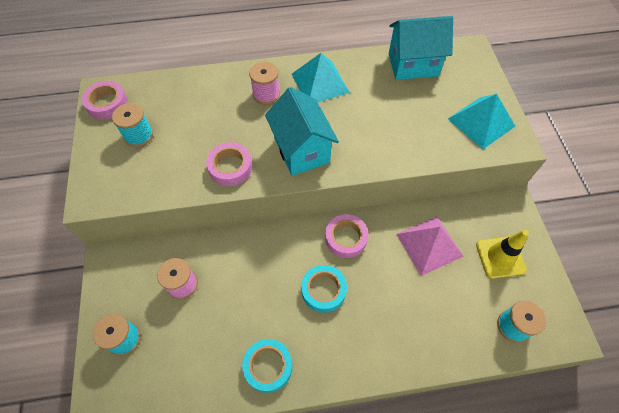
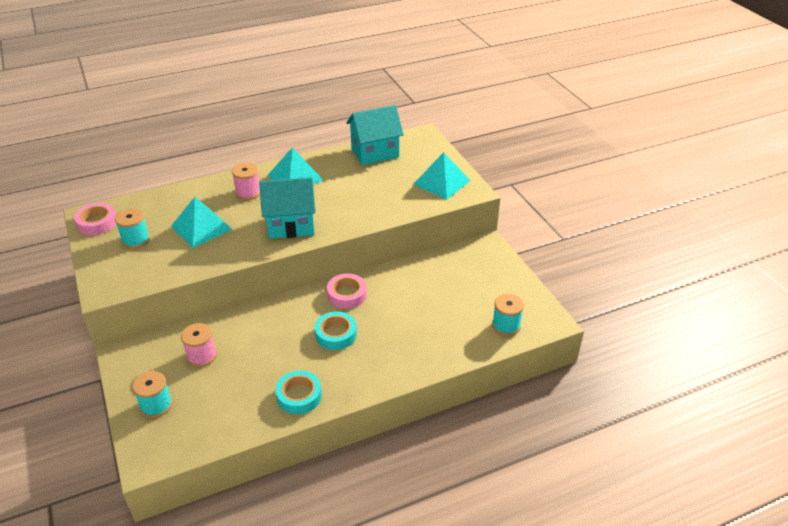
camera: 15 degrees left, 20 degrees down
(207, 133) = (201, 227): none -> turquoise pyramid
(230, 167) = (229, 247): pink tape -> none
(301, 150) = (291, 225): turquoise house -> turquoise house turned 60 degrees counterclockwise
(429, 245) = (422, 285): pink pyramid -> none
(500, 257) = (485, 282): yellow traffic cone -> none

